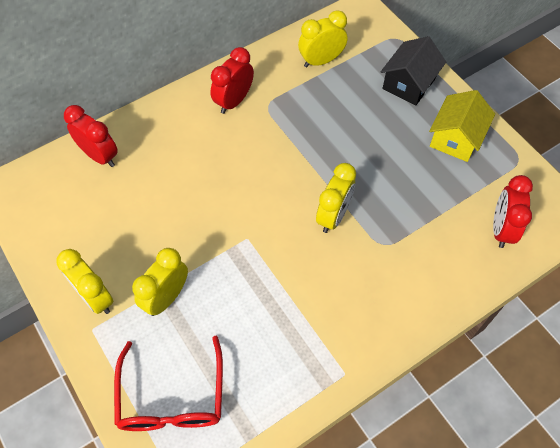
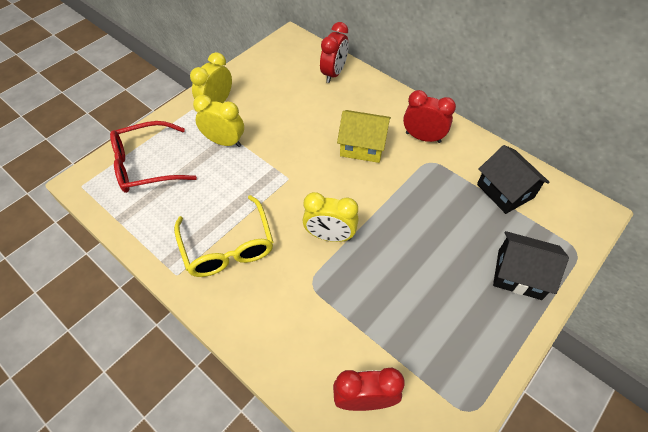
camera: 75 degrees right, 5 degrees down
(321, 61) = (505, 191): yellow clock -> black house
(321, 316) = (228, 246): none -> yellow glasses
(456, 138) = (468, 334): yellow house -> yellow house (362, 146)

